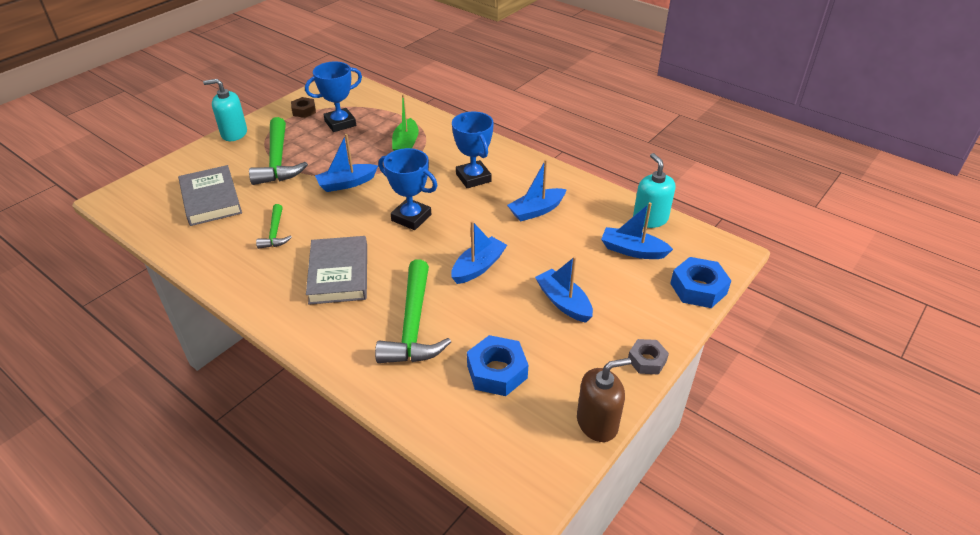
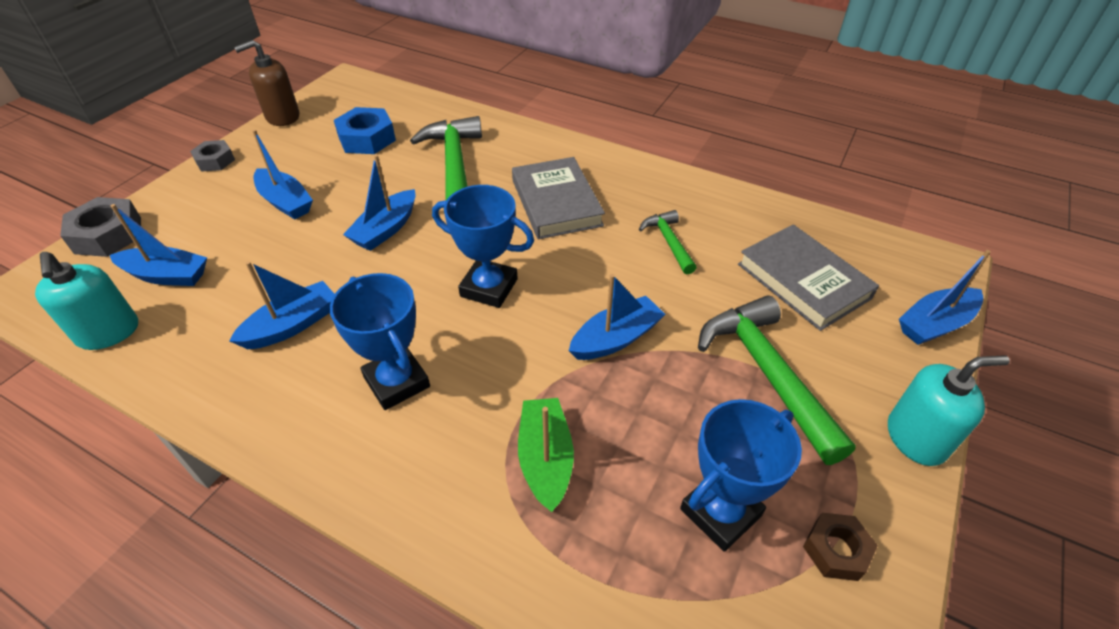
camera: 170 degrees right, 5 degrees up
(164, 170) = (935, 324): none -> blue boat
(698, 288) = (108, 235): blue nut -> grey nut

